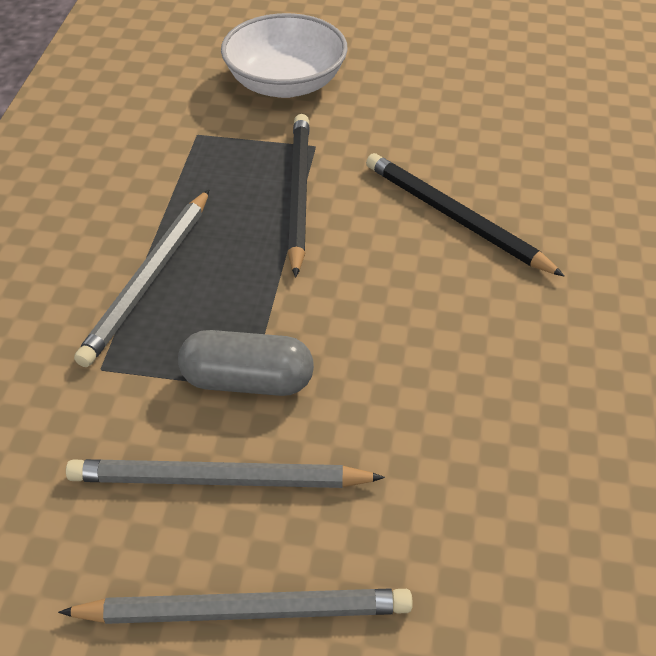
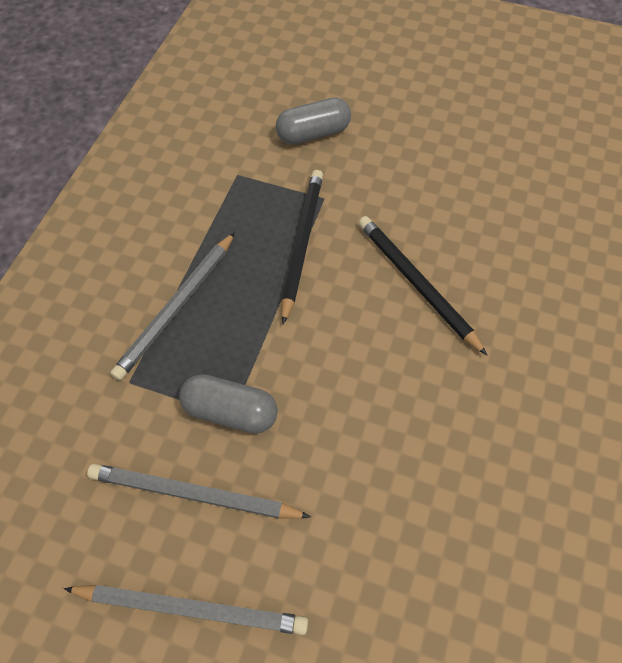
camera: 10 degrees right, 15 degrees up
(285, 83) = (313, 133): white bowl -> grey capsule

